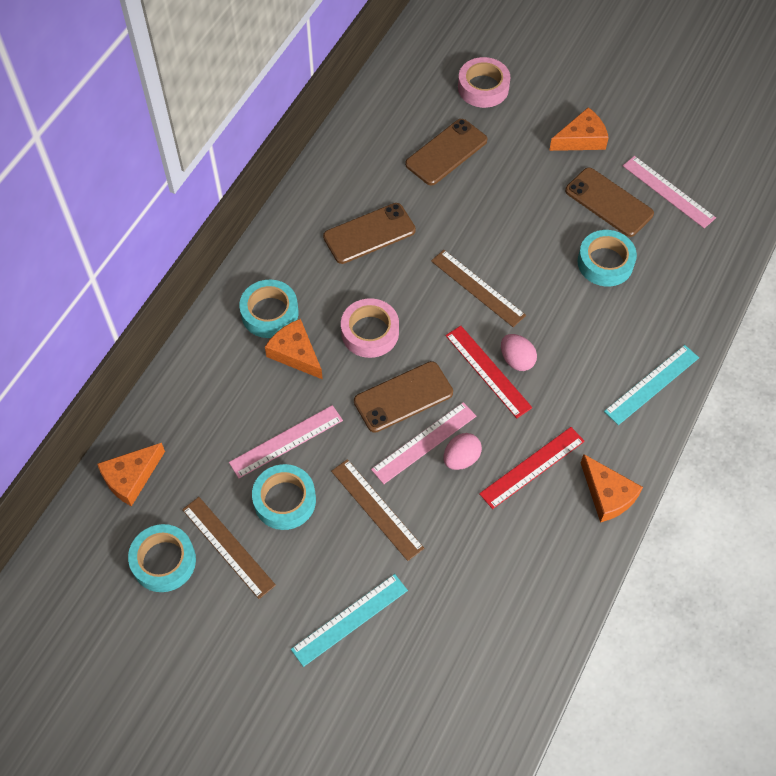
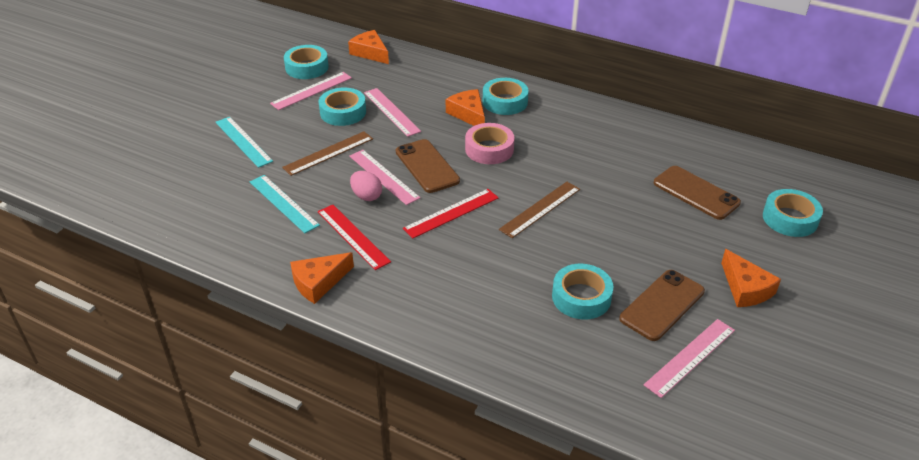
camera: 90 degrees right, 20 degrees down
(228, 547) = (312, 91): brown ruler -> pink ruler
(295, 353) = (468, 114): orange cheese -> orange cheese turned 75 degrees counterclockwise
(369, 233) = (590, 148): brown phone -> none
(483, 88) = (790, 218): pink tape -> turquoise tape
(516, 360) = (463, 231): pink egg -> none
(652, 384) = (434, 322): turquoise ruler -> turquoise ruler (283, 203)

